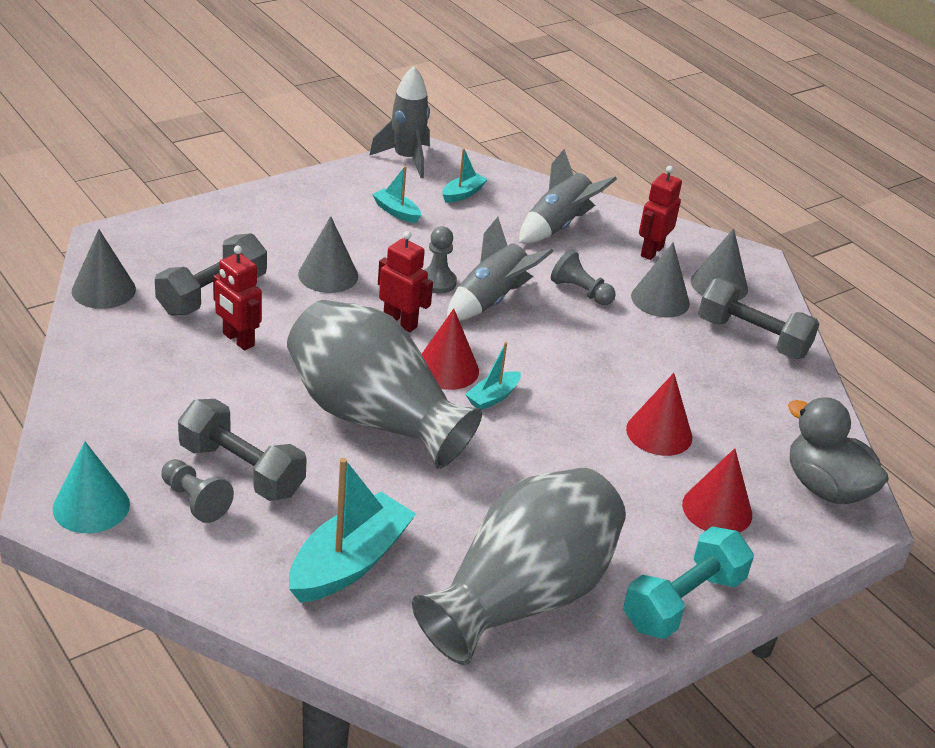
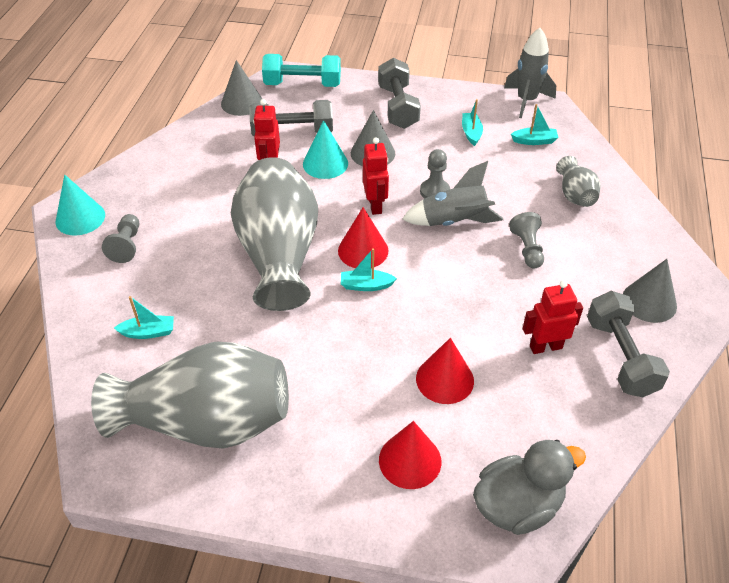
camera: 50 degrees right, 10 degrees up
(241, 470) = (170, 243): grey dumbbell -> grey dumbbell (398, 107)
(294, 308) = (325, 163): none -> turquoise cone
(349, 562) = (148, 332): turquoise boat -> turquoise boat, size x0.50
(558, 226) = (575, 195): grey rocket -> grey vase
(651, 251) = (626, 248): red robot -> red robot (545, 347)
(660, 299) = (582, 286): grey cone -> none
(683, 602) = (295, 504): turquoise dumbbell -> turquoise dumbbell (302, 84)
(825, 488) = (517, 506): grey duck -> grey duck turned 60 degrees clockwise

